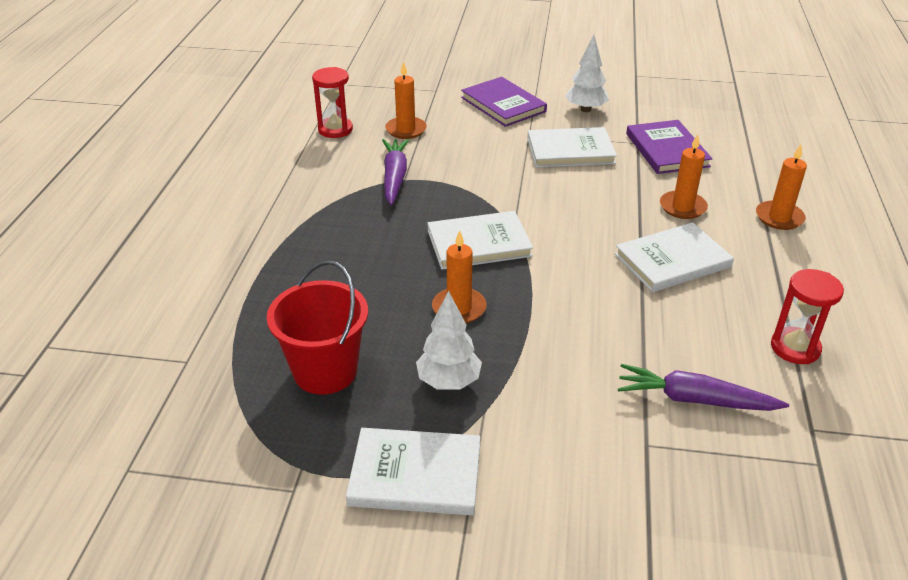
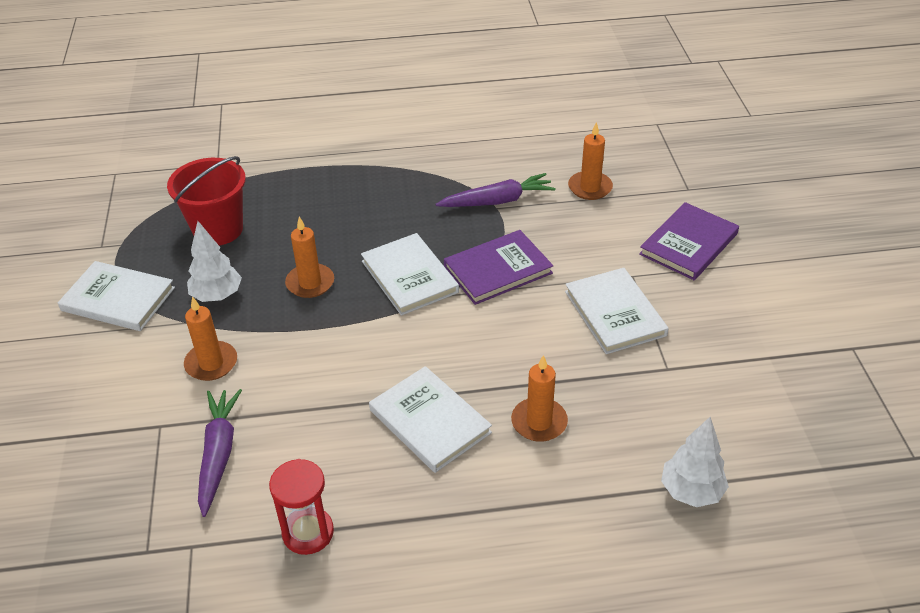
camera: 75 degrees right, 5 degrees up
(335, 129) = (564, 145): red hourglass -> none
(415, 475) = (118, 299): white book -> white book turned 60 degrees counterclockwise
(585, 109) = (722, 312): white tree -> white tree (691, 492)
(667, 150) = (664, 397): purple book -> purple book (498, 270)
(779, 217) = (555, 517): orange candle -> orange candle (211, 363)

